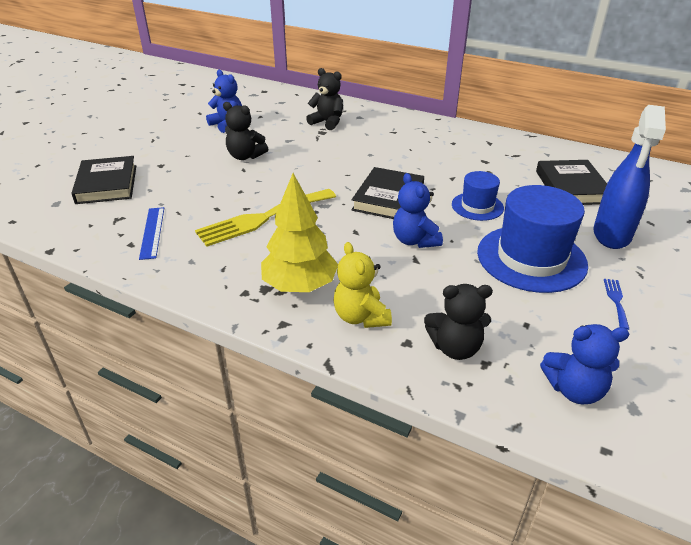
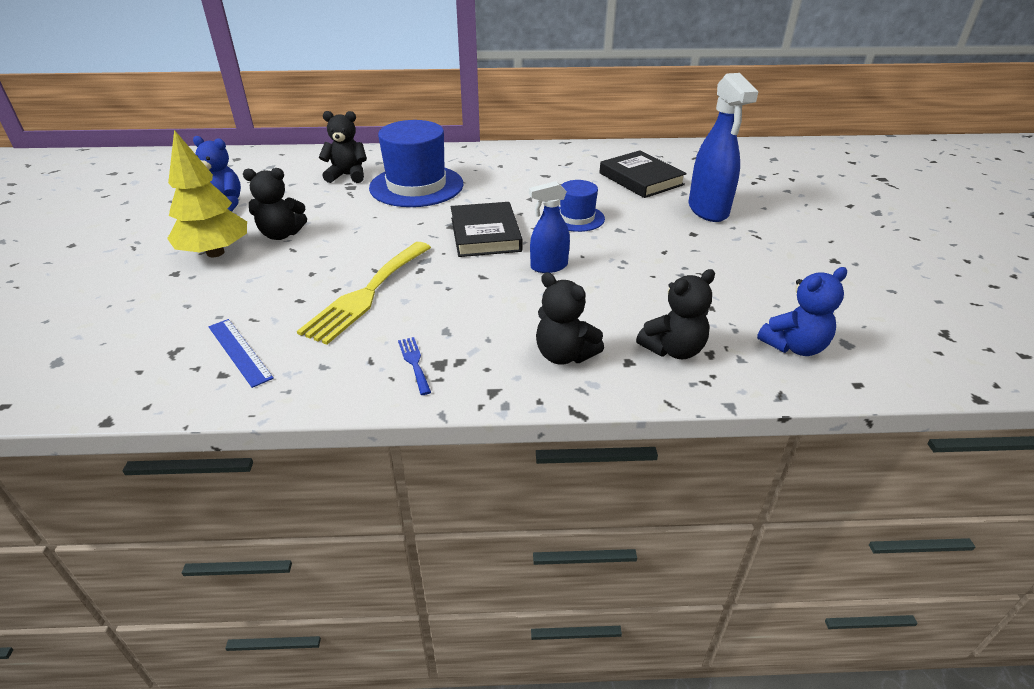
camera: 30 degrees left, 0 degrees up
(107, 184) = (116, 316): black book -> none
(300, 286) = (474, 348): yellow tree -> yellow tree (215, 253)
(361, 317) = (564, 355): yellow teddy bear -> black teddy bear
(414, 240) = (548, 266): blue teddy bear -> blue spray bottle
(531, 258) = (664, 250): blue hat -> blue hat (416, 186)
(616, 301) = (759, 263): blue fork -> blue fork (414, 363)

